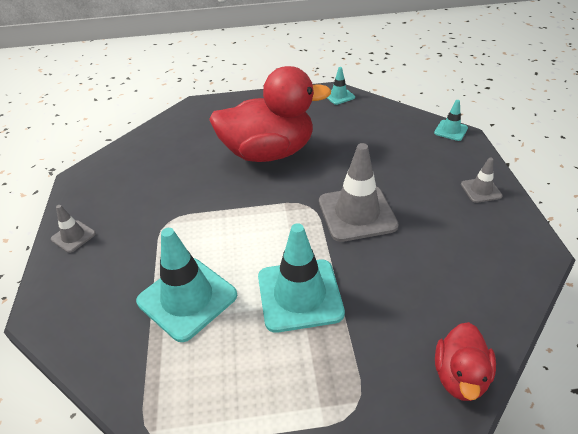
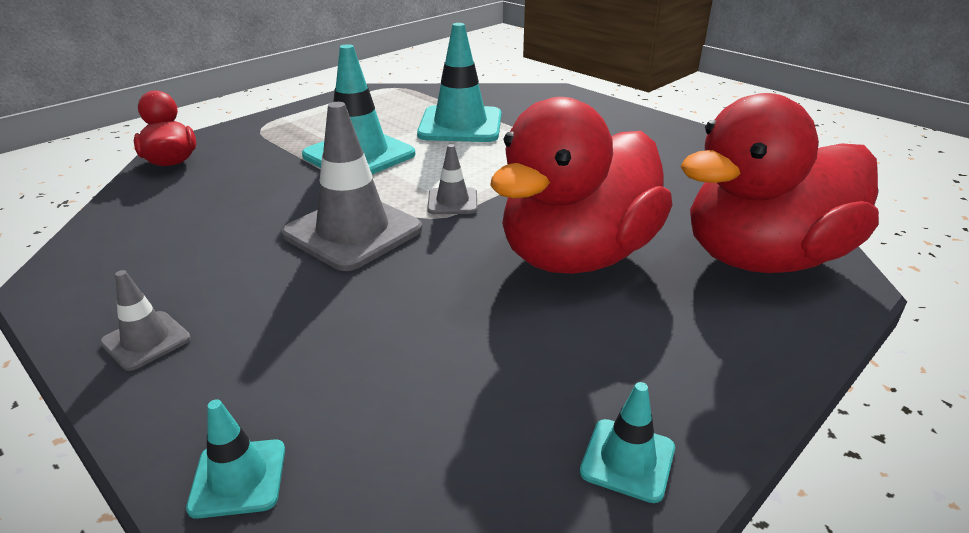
camera: 140 degrees right, 10 degrees down
(73, 236) = (630, 118): grey traffic cone -> grey traffic cone (452, 202)
(203, 122) = (763, 258): none -> red duck

